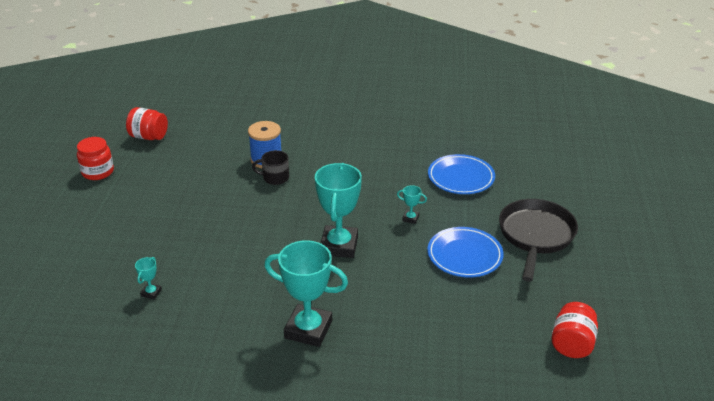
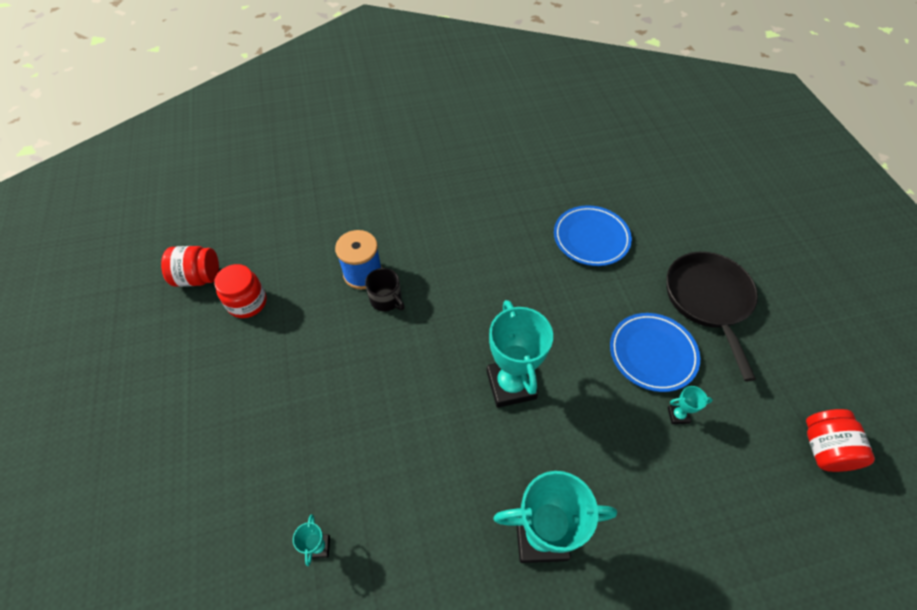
camera: 20 degrees left, 20 degrees up
(98, 172) = (155, 357): red jar -> red jar (247, 302)
(275, 178) = (386, 299): black mug -> black mug turned 120 degrees counterclockwise
(410, 218) = (568, 316): turquoise trophy -> turquoise trophy (678, 415)

